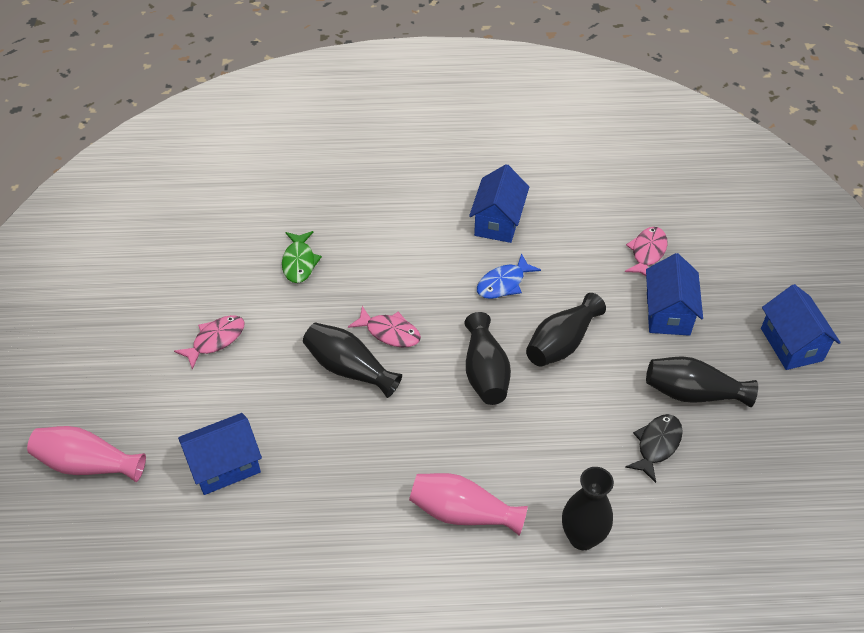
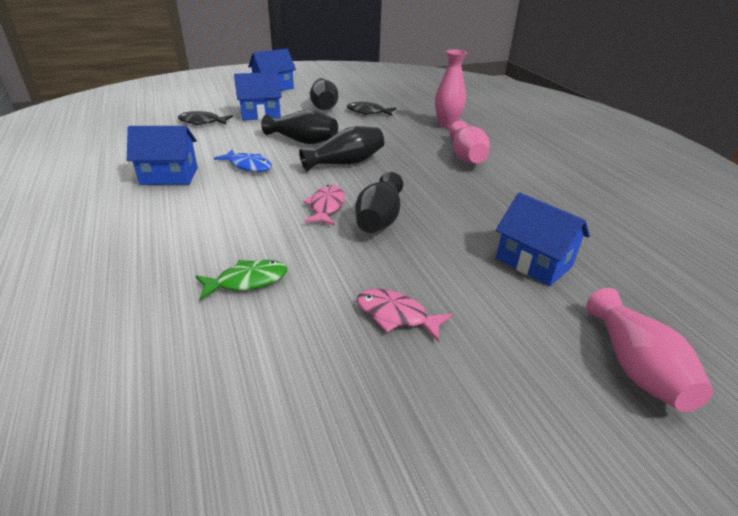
camera: 110 degrees left, 15 degrees down
(582, 537) = (447, 125): black vase -> pink vase
(647, 252) = (202, 122): pink fish -> black fish

